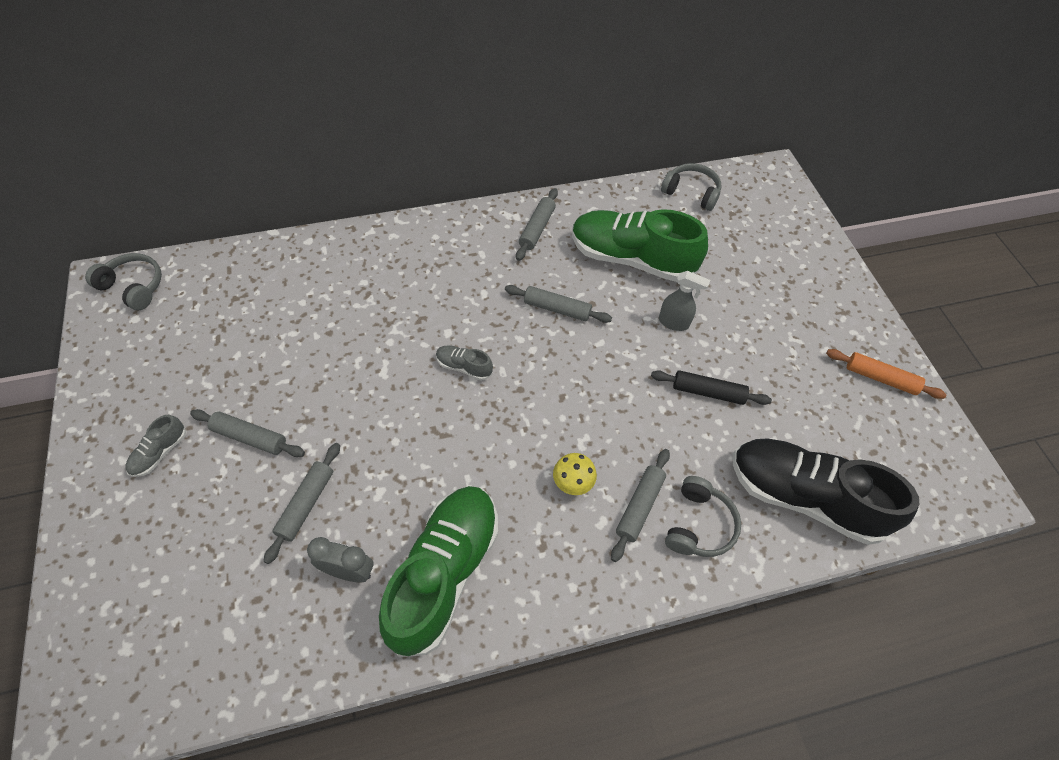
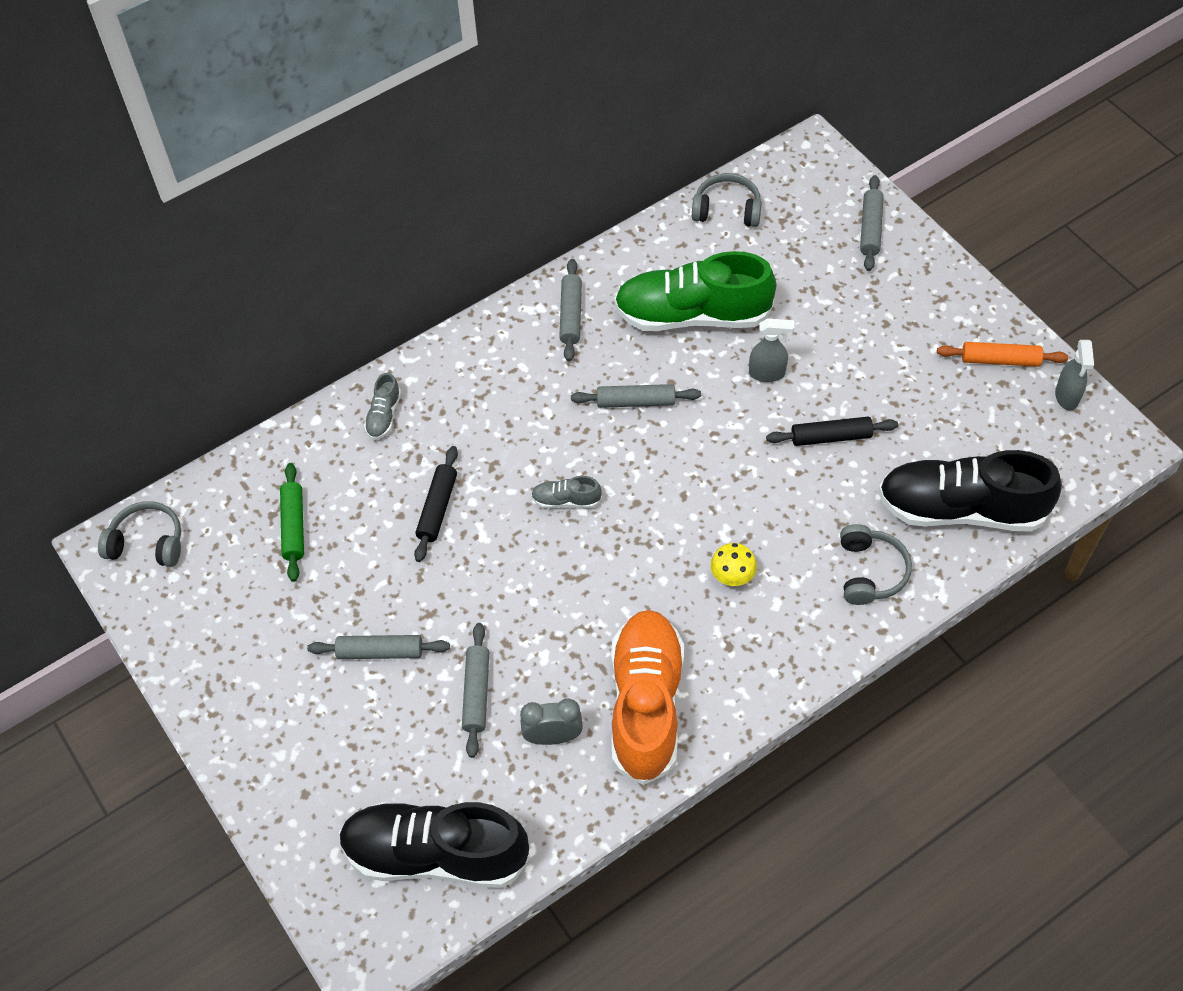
camera: 15 degrees left, 0 degrees up
(160, 453) = (295, 700): grey shoe -> grey shoe (384, 415)
(188, 644) = (436, 854): none -> black shoe
(245, 312) = (294, 526): none -> green rolling pin
(360, 337) = (437, 508): none -> black rolling pin
(444, 573) = (646, 705): green shoe -> orange shoe
(639, 506) = (806, 575): grey rolling pin -> grey rolling pin (870, 228)
(933, 430) = (1067, 397): none -> grey spray bottle

